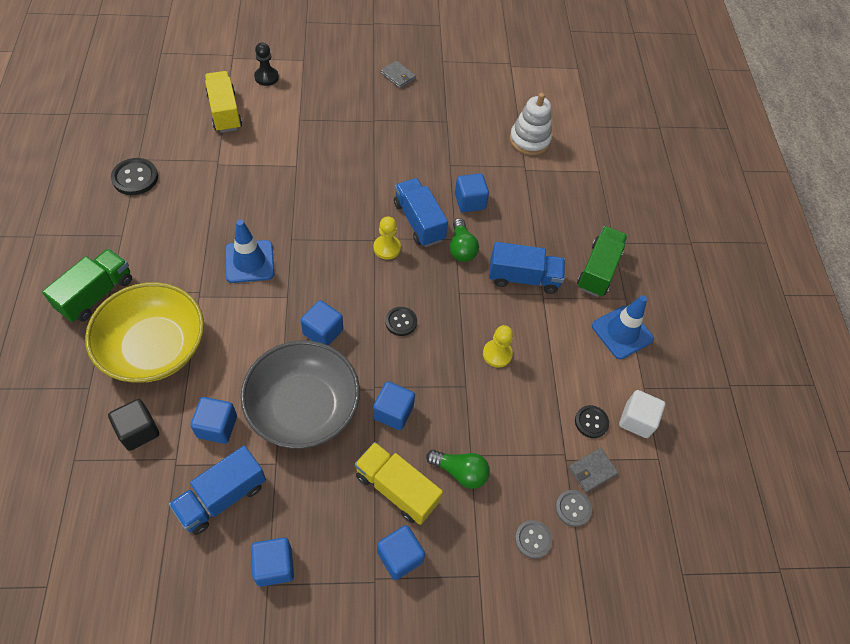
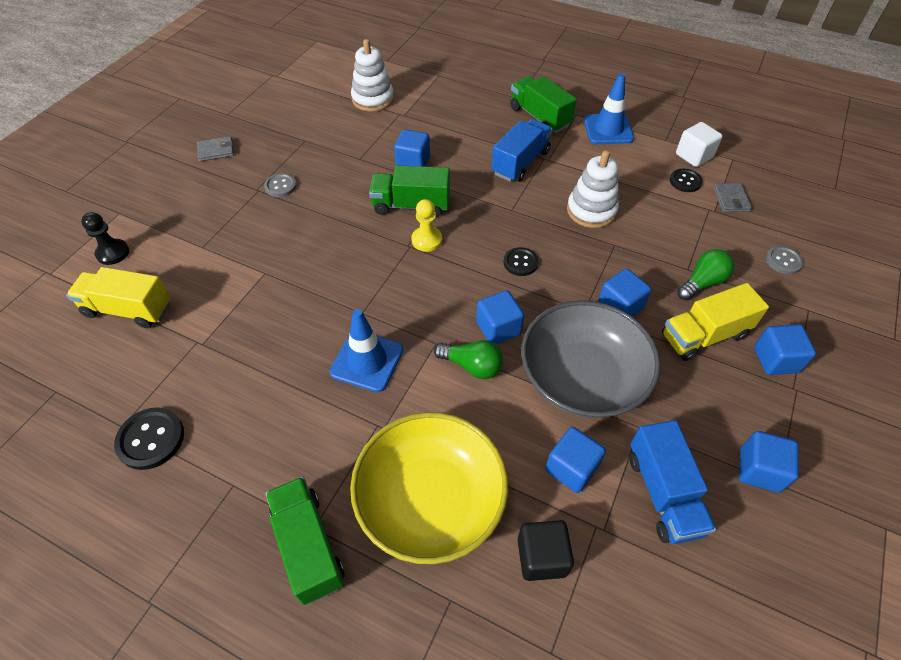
camera: 55 degrees left, 5 degrees down
(419, 222) = (411, 205): blue truck -> green truck
(461, 248) = (462, 188): green light bulb -> green light bulb (472, 366)
(497, 354) = (591, 210): yellow pawn -> white stacking toy
(573, 508) = (761, 225): grey button -> grey button (280, 186)

